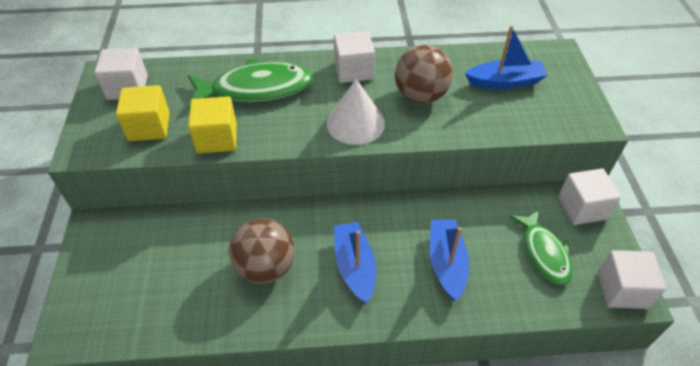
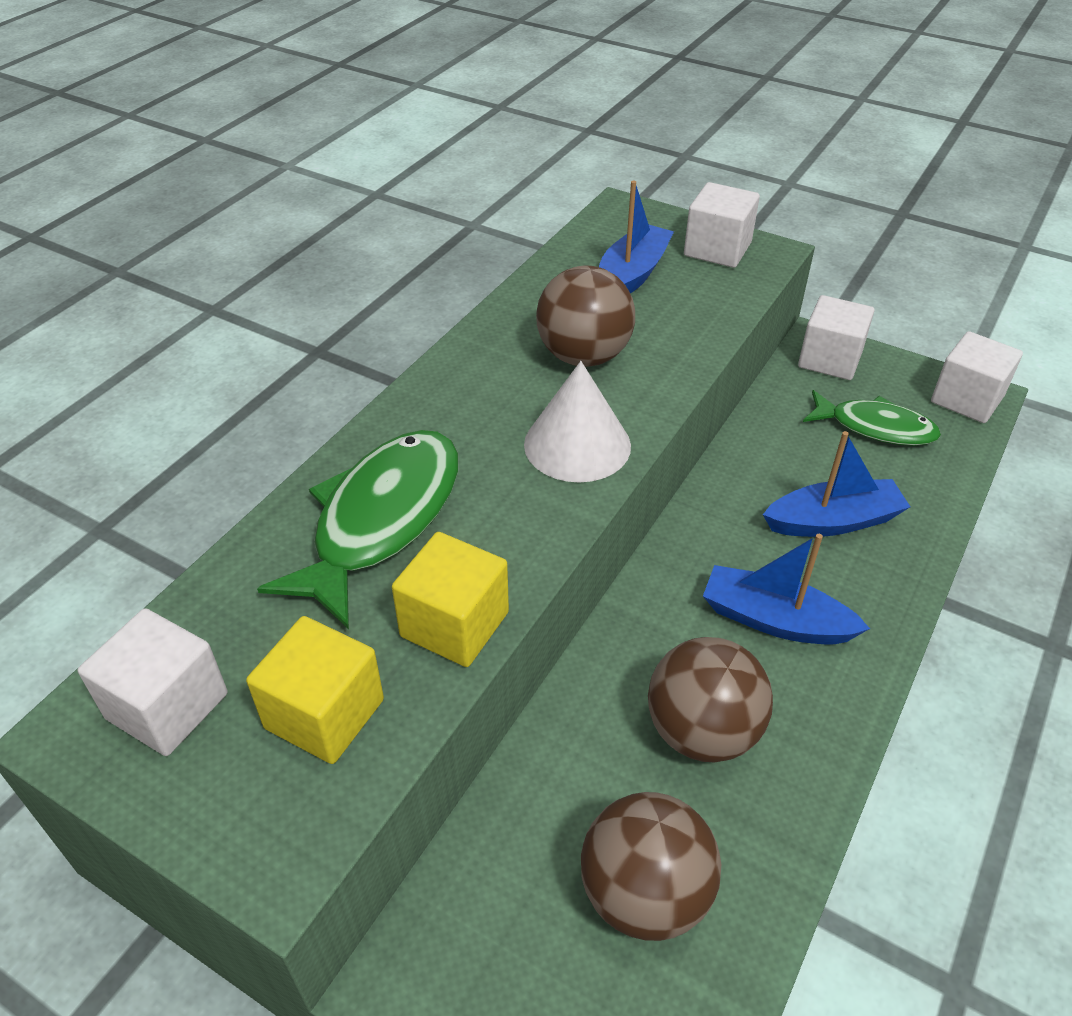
camera: 55 degrees left, 5 degrees down
(170, 284) = (644, 893): none -> brown ball
(353, 70) = (459, 392): white cube -> white cube (717, 249)
(446, 263) = (833, 521): blue boat -> blue boat turned 135 degrees clockwise

